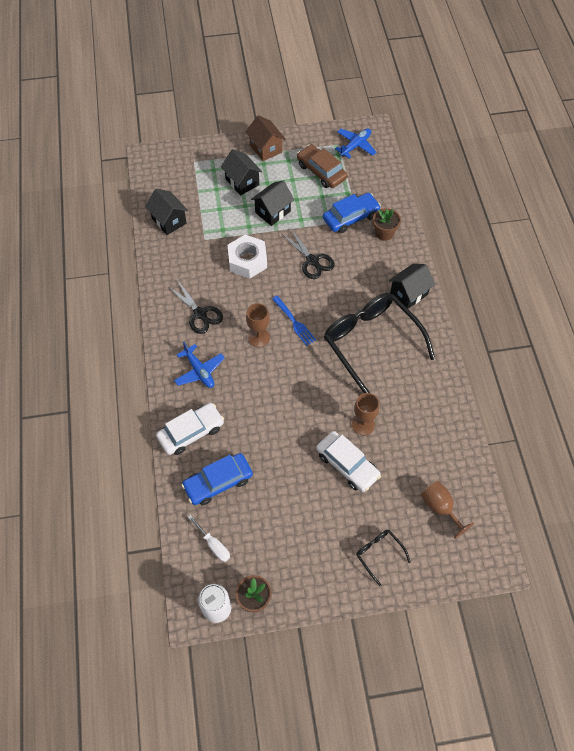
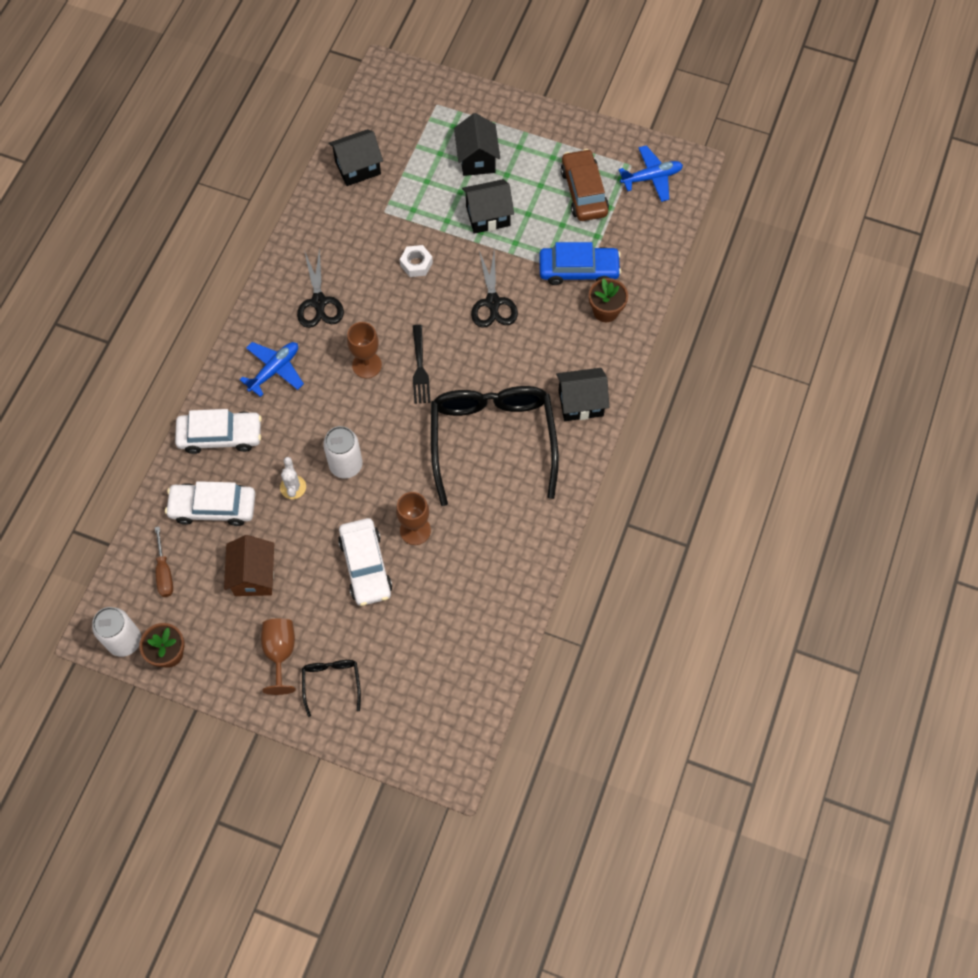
camera: 30 degrees right, 5 degrees up
(169, 221) = (358, 168): black house -> black house turned 75 degrees clockwise
(199, 371) = (274, 370): blue plane -> blue plane turned 135 degrees counterclockwise
(213, 544) = (164, 572): white screwdriver -> brown screwdriver
(218, 482) = (213, 507): blue car -> white car
(247, 261) = (416, 264): white nut -> white nut, size x0.56
(264, 439) = (293, 487): none -> white cactus
(266, 148) = (535, 128): brown house -> brown house (254, 575)
(289, 407) = (346, 465): none -> white can
(294, 322) = (420, 368): blue fork -> black fork
(440, 508) = (435, 672): brown goblet -> brown goblet (280, 652)

